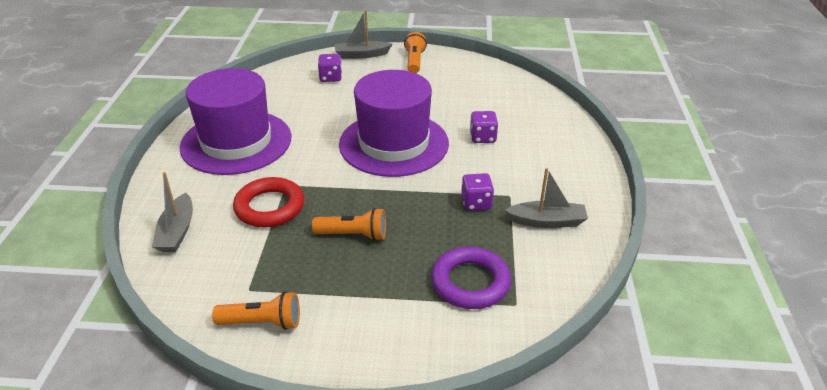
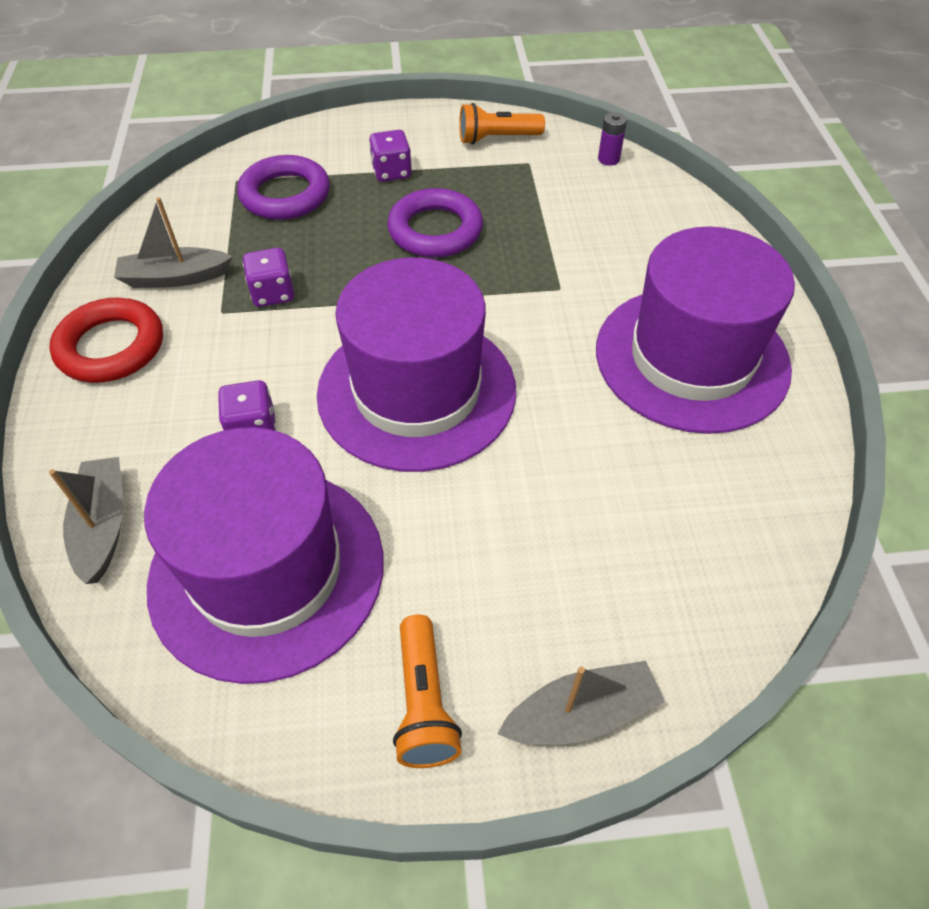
camera: 170 degrees right, 15 degrees up
(177, 231) = (657, 209): grey boat -> grey boat (103, 525)
(177, 284) = (608, 159): none -> purple battery
(270, 207) = (562, 253): red ring -> red ring (111, 347)
(331, 77) = (617, 584): purple dice -> purple dice (391, 172)
(353, 235) = (435, 230): orange flashlight -> purple ring
(472, 93) = (267, 570): none -> purple hat

